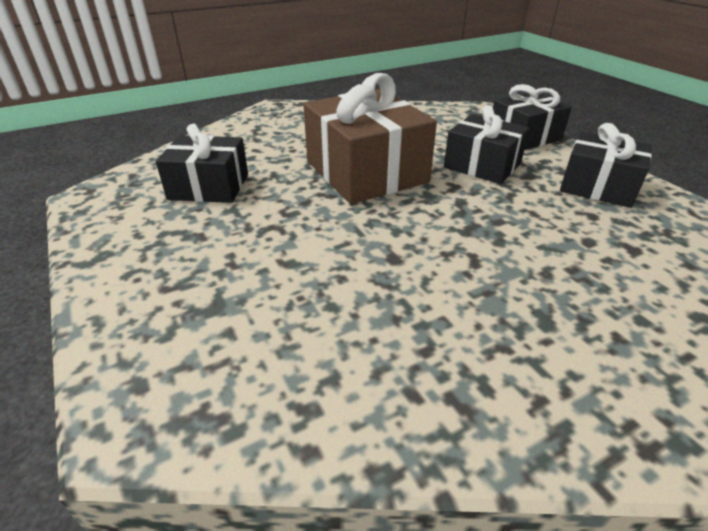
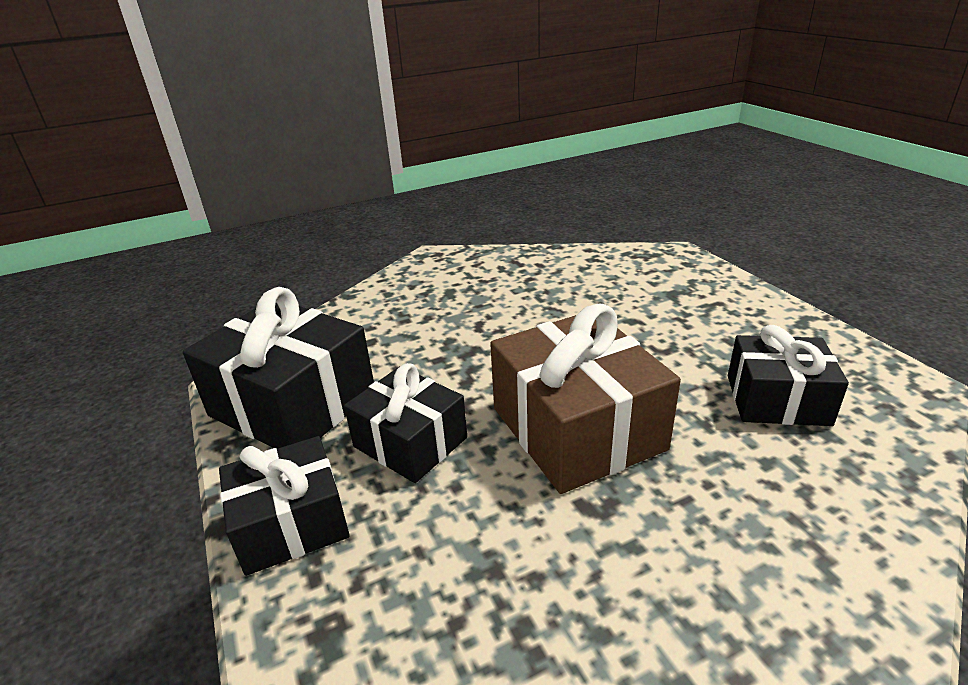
camera: 175 degrees left, 5 degrees down
(598, 187) = (293, 403): black gift -> black gift, size x1.59

